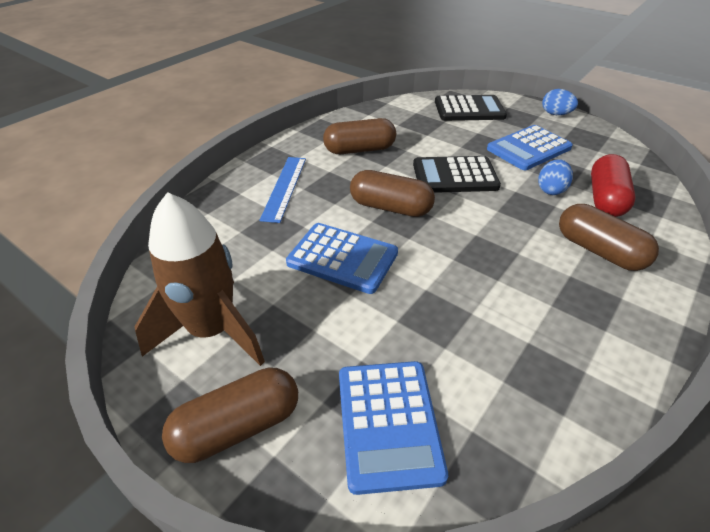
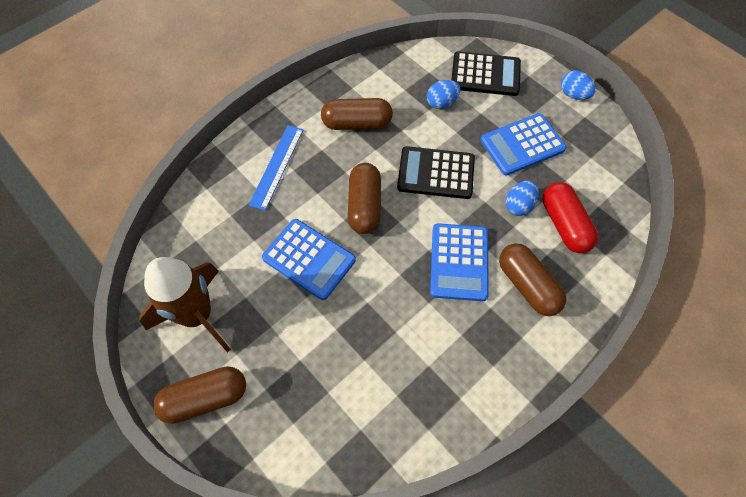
camera: 10 degrees right, 20 degrees up
(388, 423) = (305, 414): blue calculator -> blue calculator (459, 262)
(390, 207) = (365, 206): brown capsule -> brown capsule turned 60 degrees clockwise
(437, 129) = (441, 103): none -> blue egg
(605, 199) = (564, 225): red capsule -> red capsule turned 45 degrees counterclockwise

